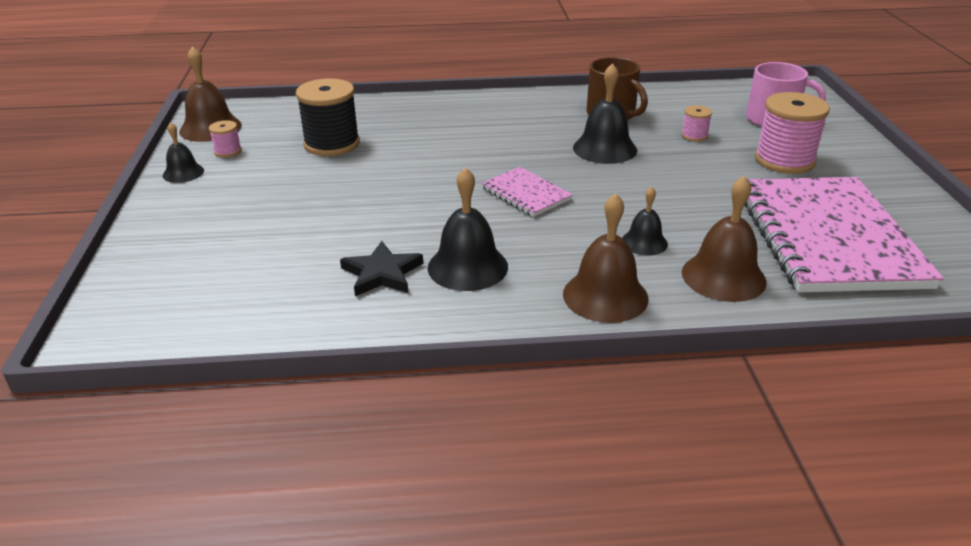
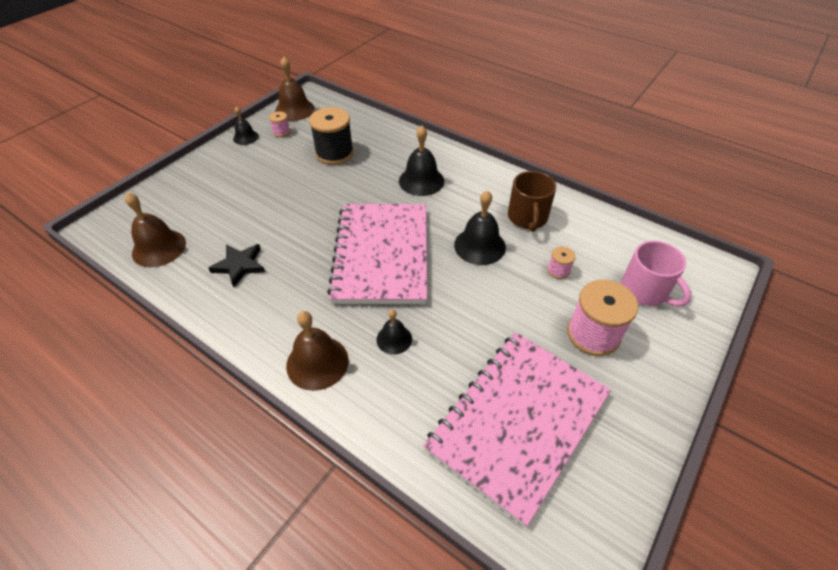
camera: 40 degrees right, 15 degrees up
(467, 267) = (281, 289): black bell -> black bell (421, 181)
(526, 194) = (382, 254): pink notebook -> pink notebook, size x2.23
(723, 276) = (401, 400): brown bell -> brown bell (159, 248)

